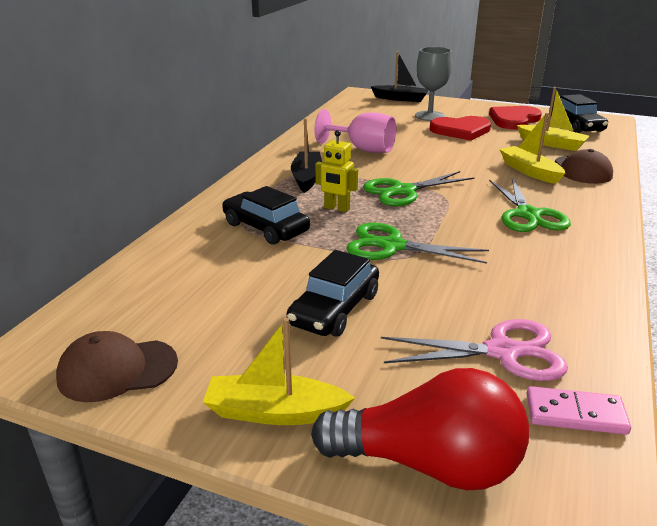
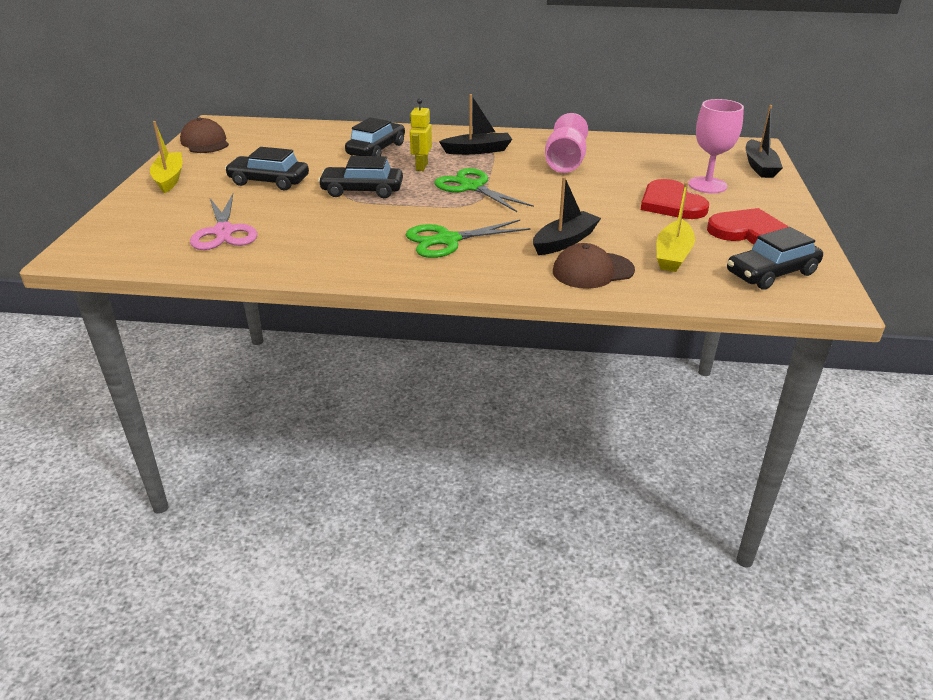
camera: 75 degrees right, 5 degrees up
(392, 246) = (362, 190): green scissors -> black car
(429, 464) = (126, 216): red light bulb -> none
(430, 116) = (707, 185): grey goblet -> pink goblet
(529, 171) = (565, 241): yellow boat -> black boat
(575, 414) = (160, 253): pink domino -> none

